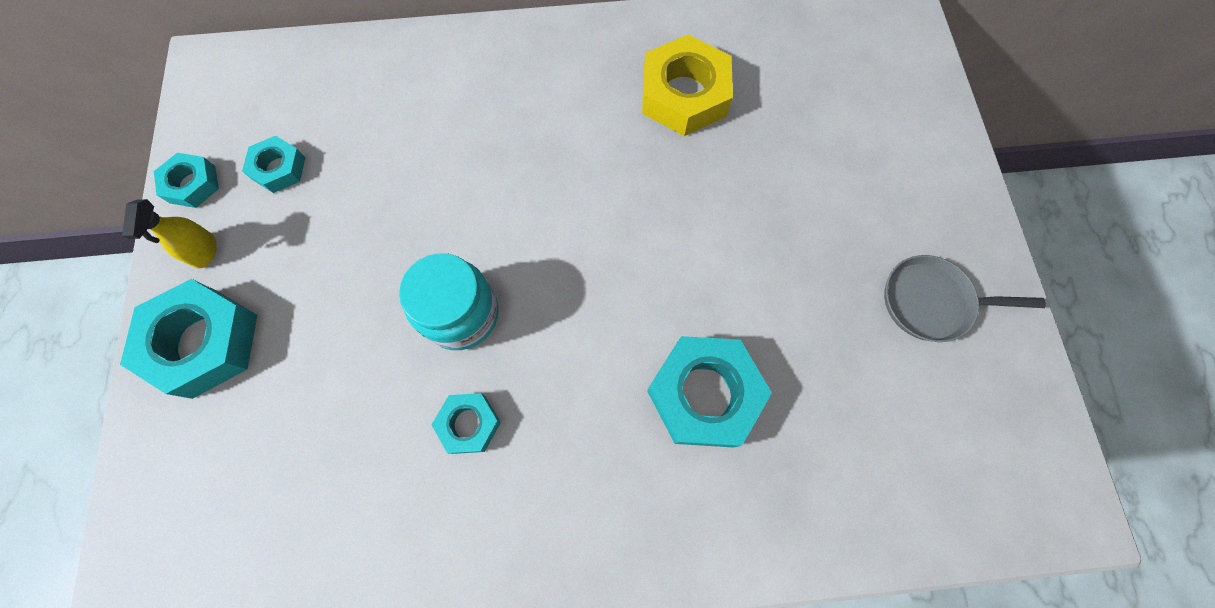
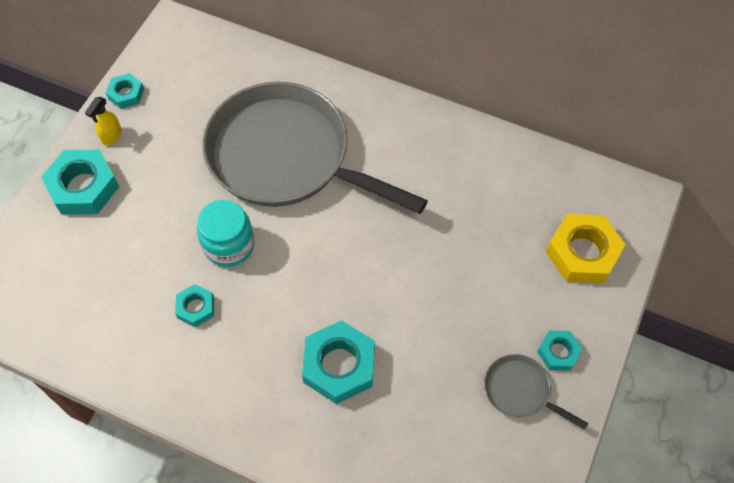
camera: 30 degrees right, 10 degrees down
(279, 168) = (178, 108): turquoise nut -> turquoise nut (558, 352)
(465, 161) = (286, 157): none -> grey pan
(684, 94) = (449, 182): yellow nut -> yellow nut (582, 253)

